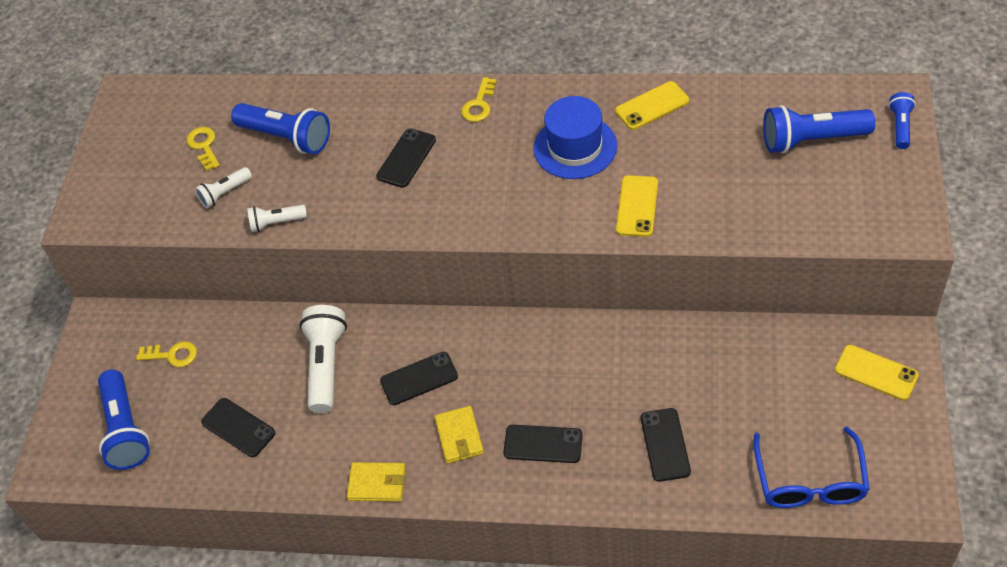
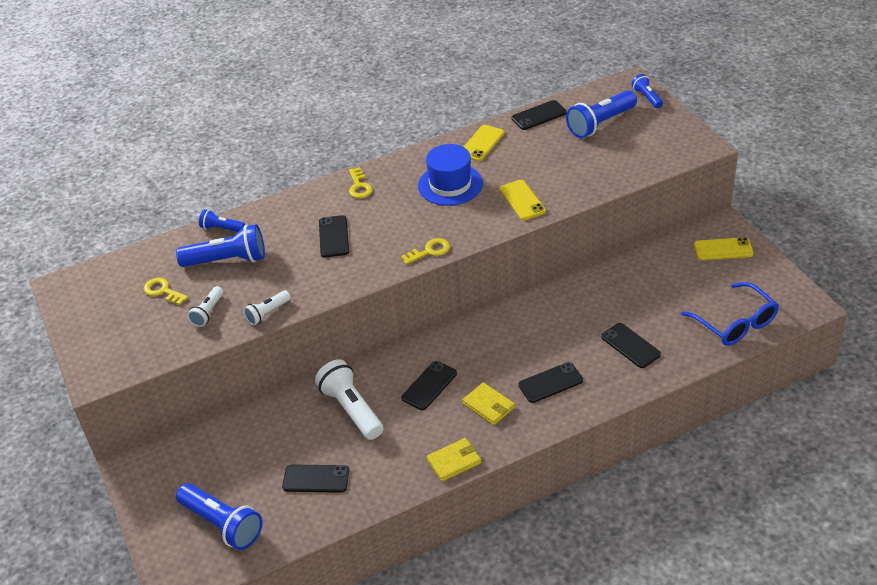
camera: 35 degrees left, 10 degrees down
(172, 355) = (219, 459): yellow key -> yellow key (429, 251)
(309, 95) = (222, 229): none -> blue flashlight
(747, 95) = (539, 115): none -> black phone

